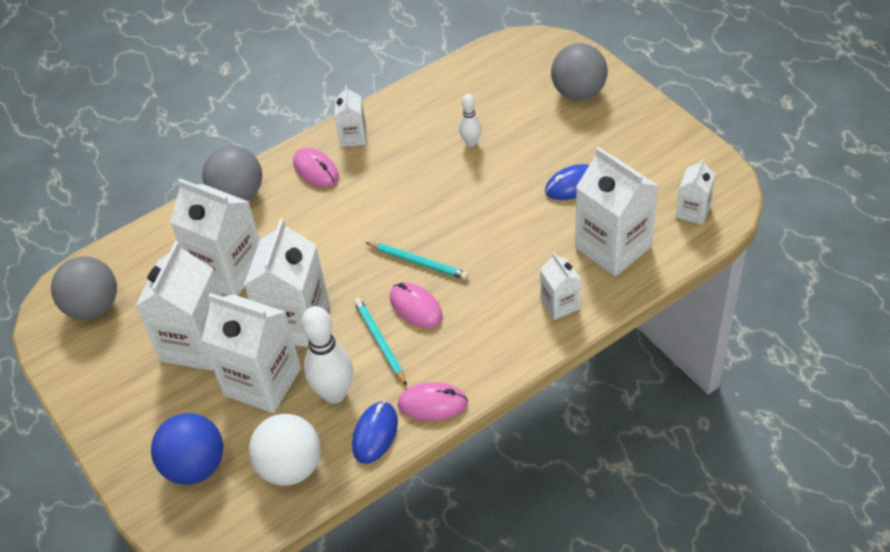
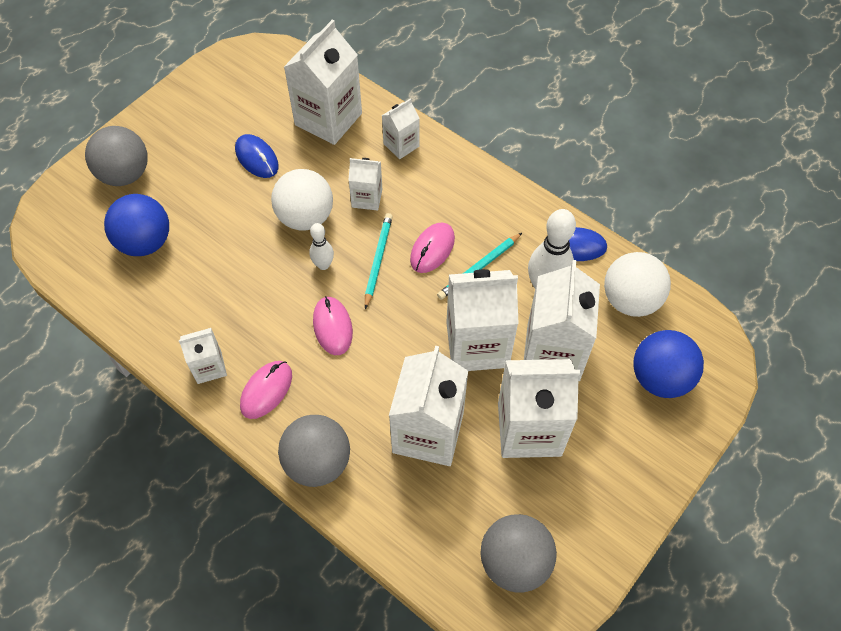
camera: 110 degrees left, 10 degrees up
(432, 404) = (531, 212): pink mouse -> pink mouse (332, 327)
(471, 143) = (207, 252): white bowling pin -> white bowling pin (323, 265)
(488, 214) = (305, 217): none -> white ball
(495, 103) = (145, 242): none -> blue ball
(693, 211) = (276, 72): white carton -> white carton (367, 198)

